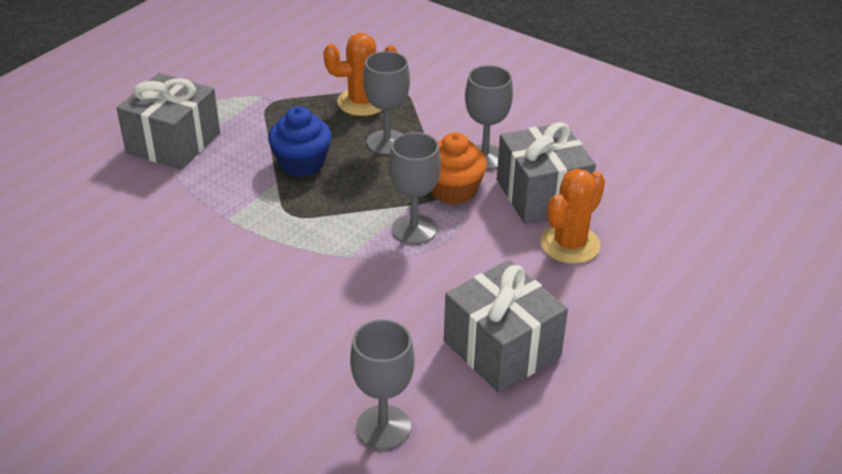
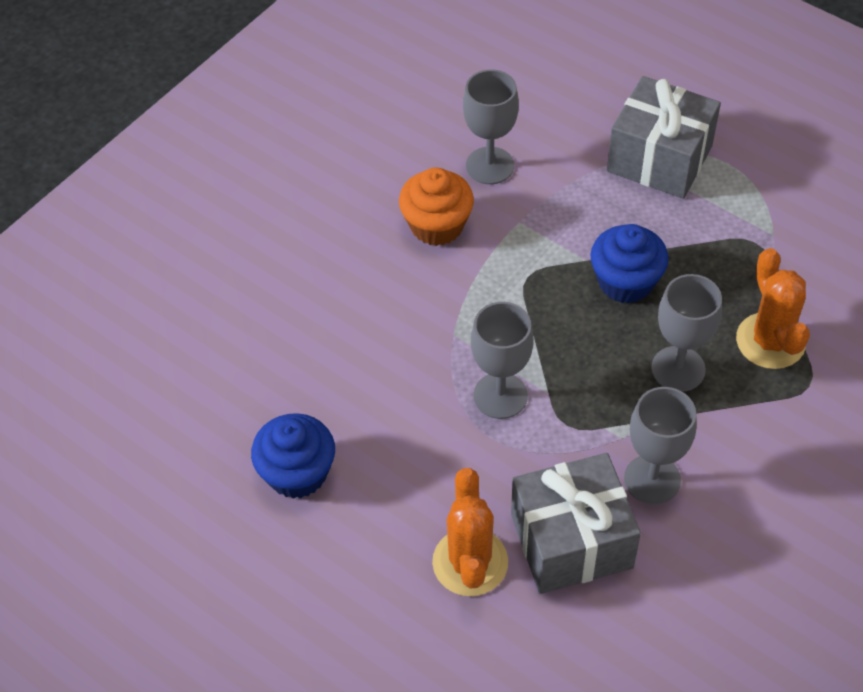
camera: 95 degrees right, 15 degrees up
(383, 427) = (204, 365): grey goblet -> grey goblet (490, 166)
(453, 190) = (577, 439): orange cupcake -> orange cupcake (437, 225)
(502, 348) = (297, 473): grey gift -> blue cupcake
(570, 244) = (470, 562): orange cactus -> orange cactus turned 45 degrees clockwise

